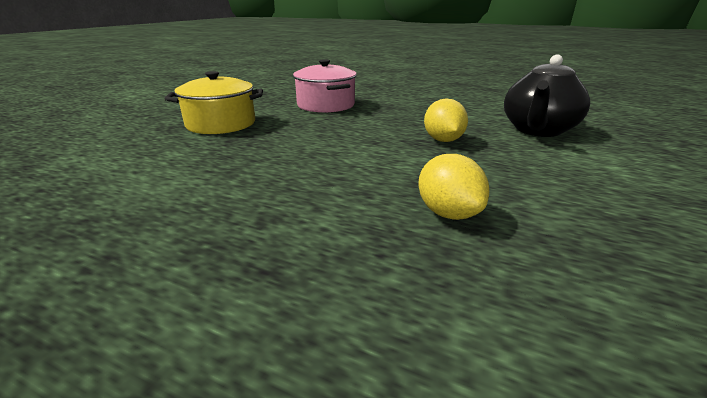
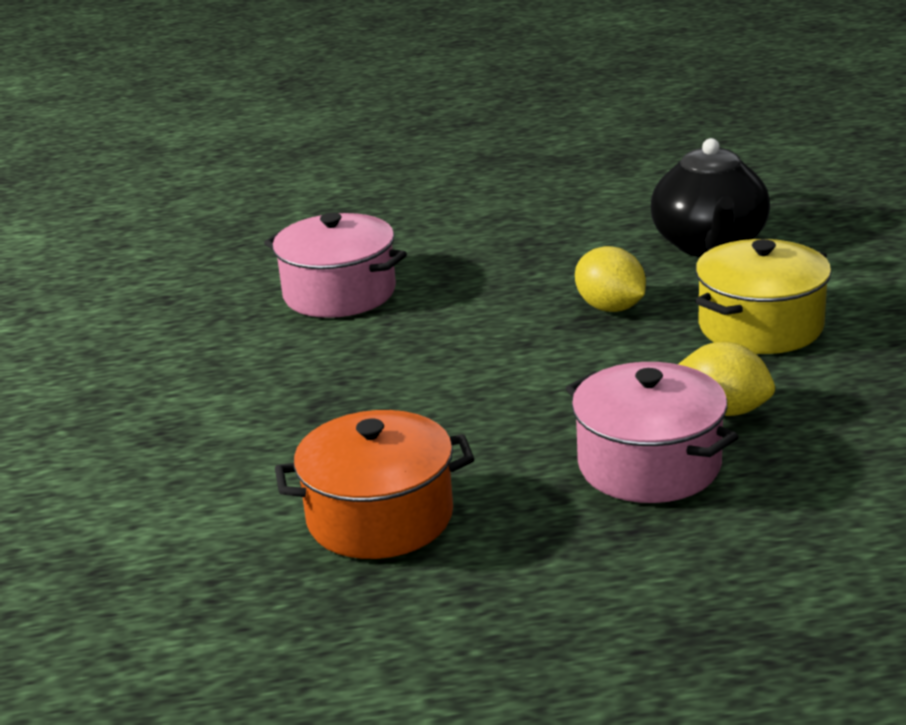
camera: 30 degrees left, 0 degrees up
(160, 192) = (380, 517): none -> orange pot
(221, 124) = (237, 395): yellow pot -> yellow pot (760, 326)
(346, 228) = (649, 465): none -> pink pot

